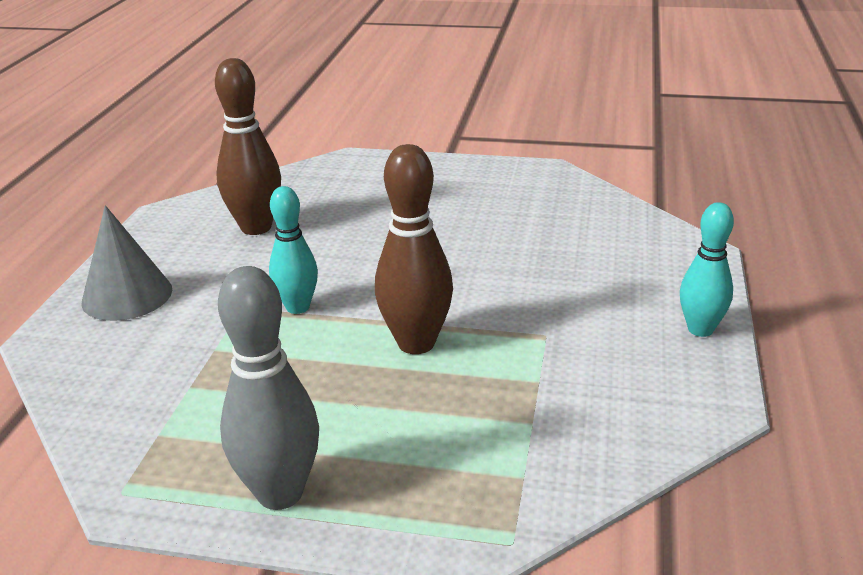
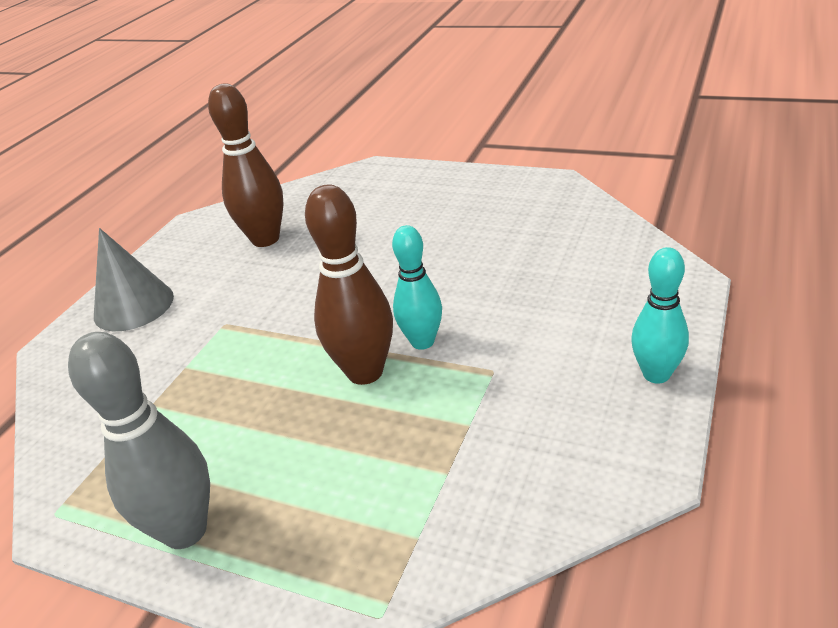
camera: 15 degrees right, 5 degrees up
(297, 307) = (272, 326): turquoise bowling pin -> turquoise bowling pin (422, 342)

